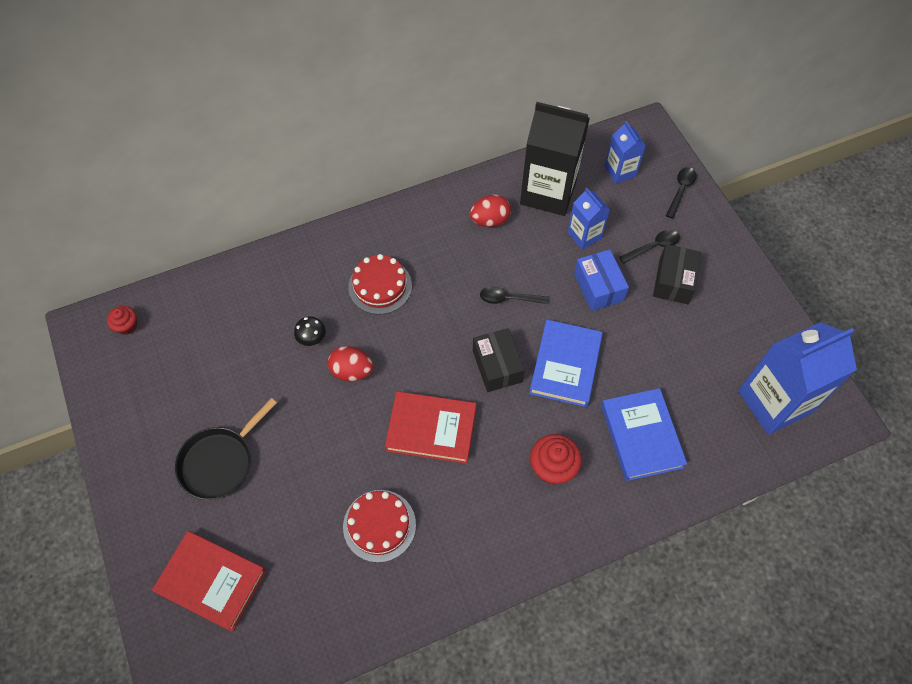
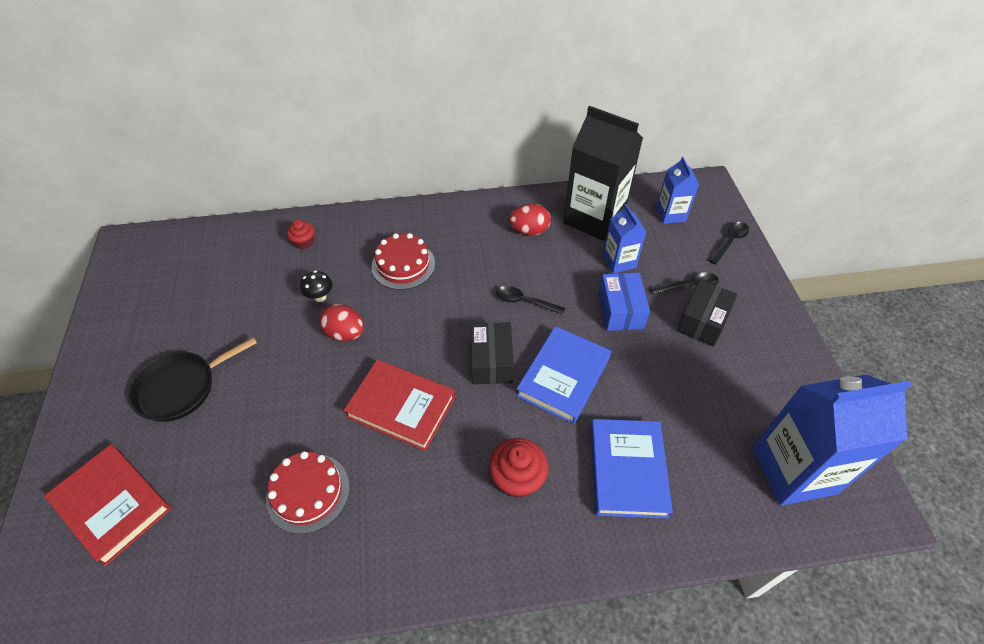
camera: 15 degrees right, 10 degrees down
(127, 325) = (162, 250): red cupcake -> red cupcake (304, 242)

